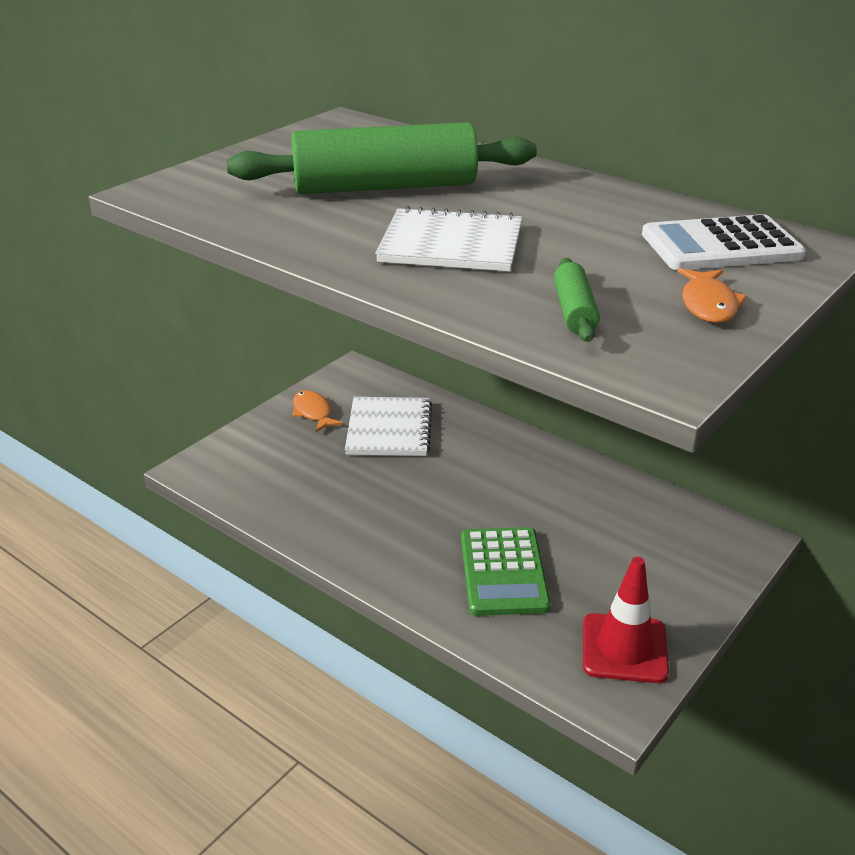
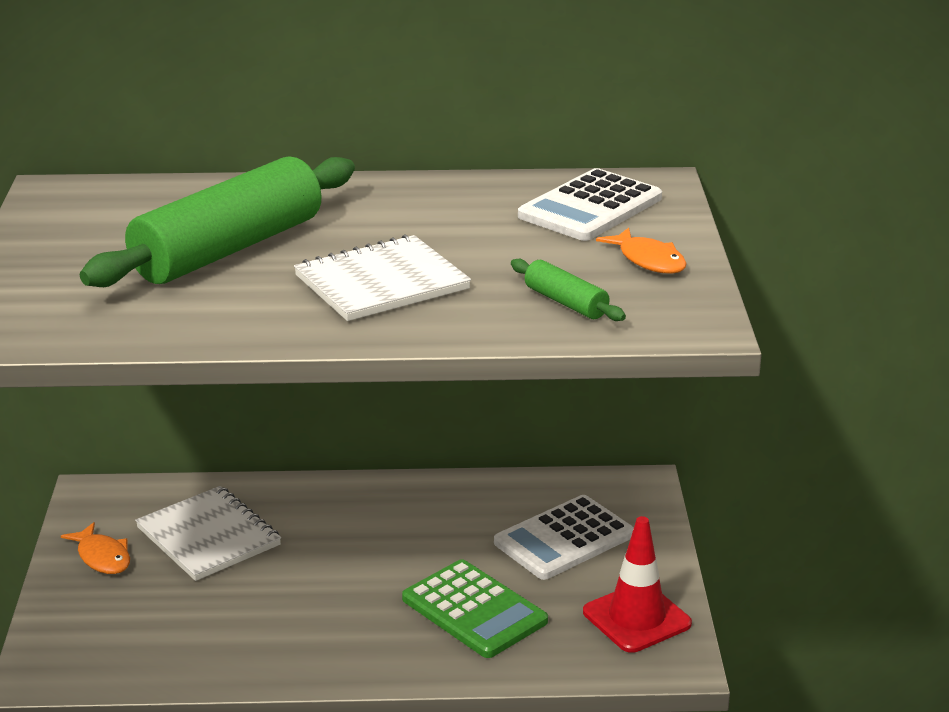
camera: 40 degrees left, 5 degrees down
(313, 412) = (102, 557): orange fish -> orange fish turned 150 degrees counterclockwise
(635, 552) = (564, 539): none -> white calculator

